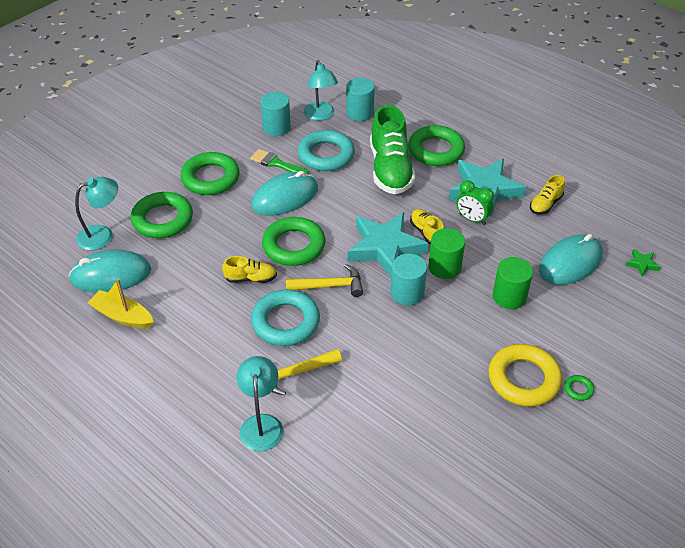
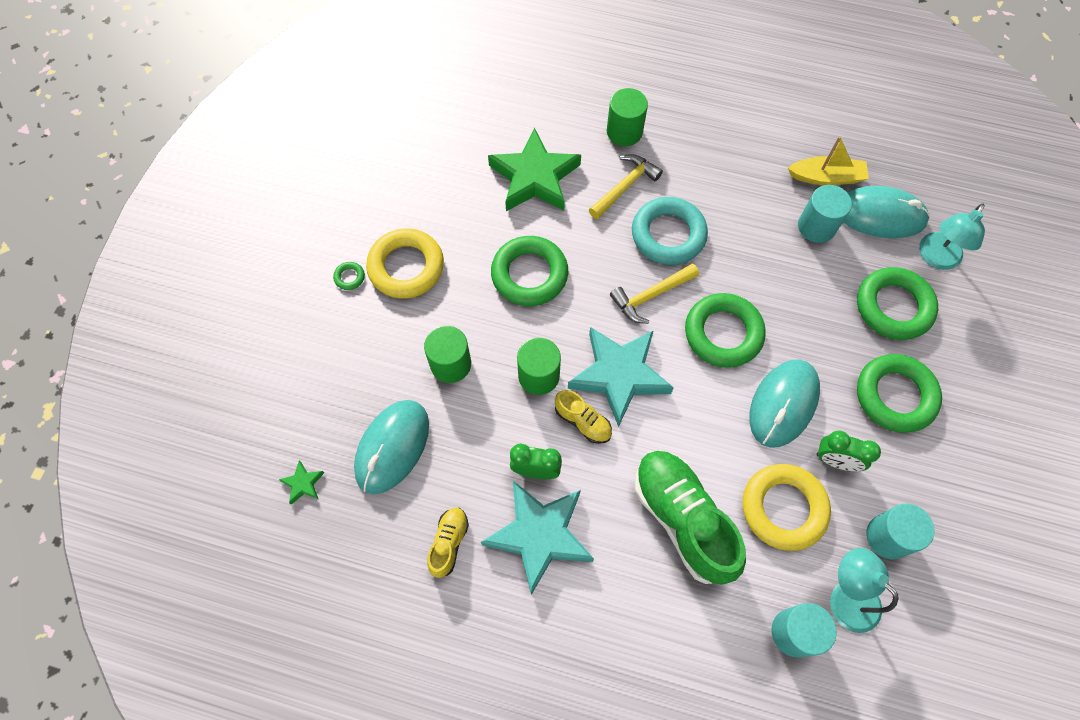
camera: 155 degrees right, 20 degrees up
(111, 275) = (880, 215): turquoise mouse -> turquoise mouse turned 45 degrees clockwise
(251, 278) = (738, 270): yellow shoe -> none
(261, 424) = (624, 132): turquoise lamp -> green cylinder
(276, 163) = (835, 460): green brush -> green clock
(326, 155) = (783, 508): turquoise ring -> yellow ring
(372, 413) = (534, 177): none -> green star
(407, 293) = (564, 321): turquoise cylinder -> turquoise cylinder (816, 226)
(436, 150) = (640, 593): green ring -> green ring (529, 274)

